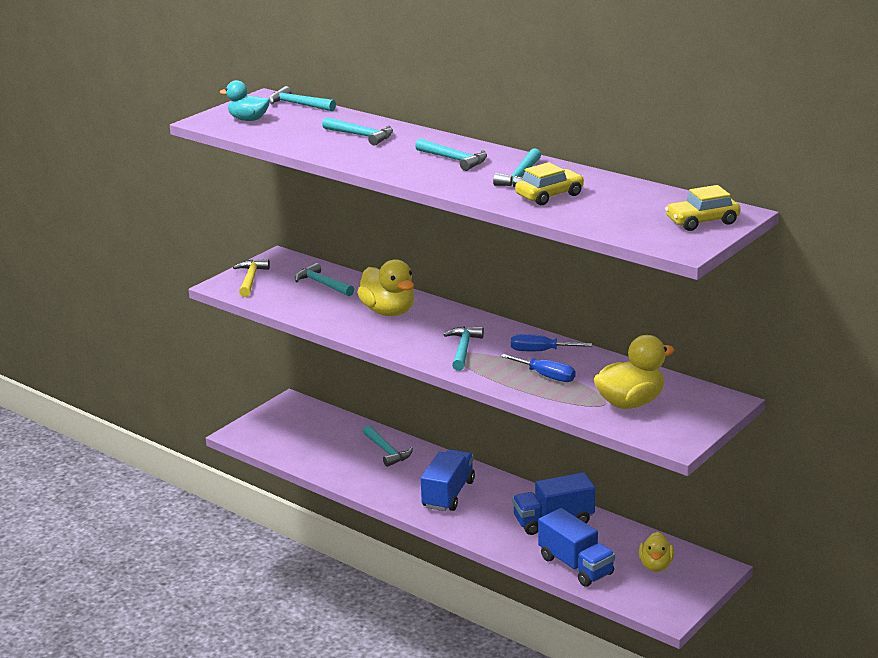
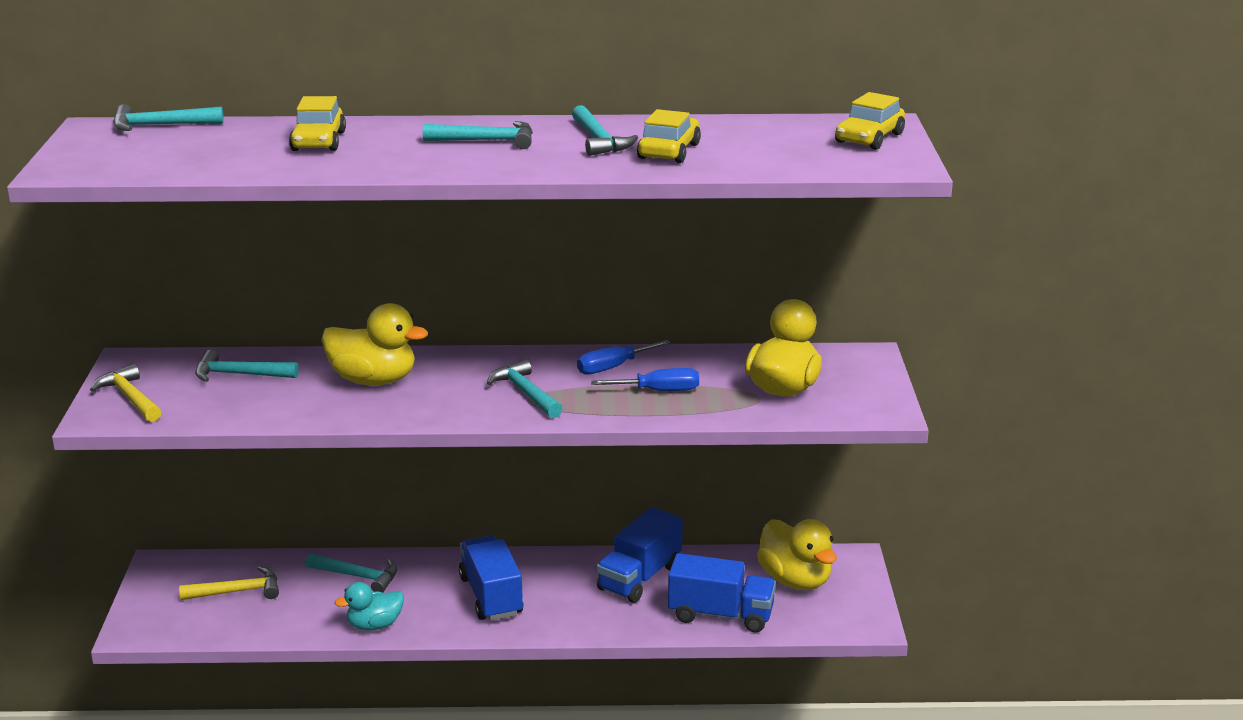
camera: 40 degrees left, 0 degrees up
(248, 119) = (122, 156): turquoise duck -> turquoise duck (374, 625)
(312, 433) = (237, 591): none -> yellow hammer
(361, 136) = (318, 141): turquoise hammer -> yellow car
(656, 565) = (795, 580): yellow duck -> yellow duck, size x1.57

